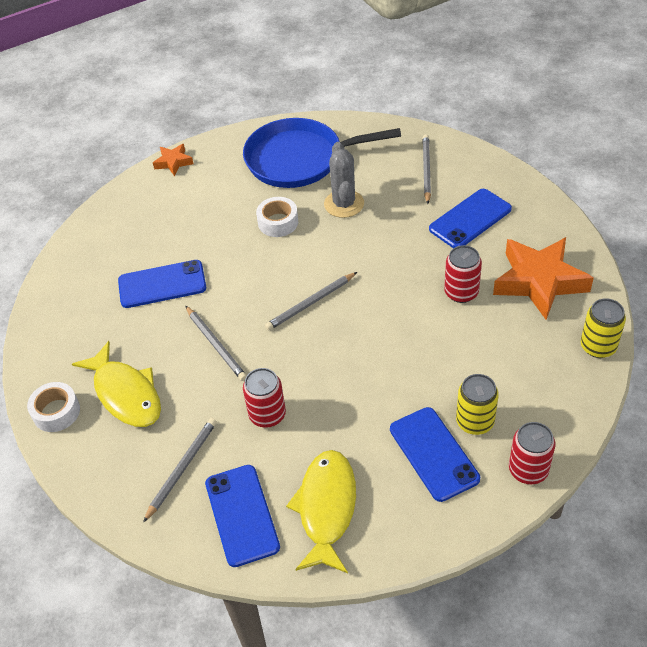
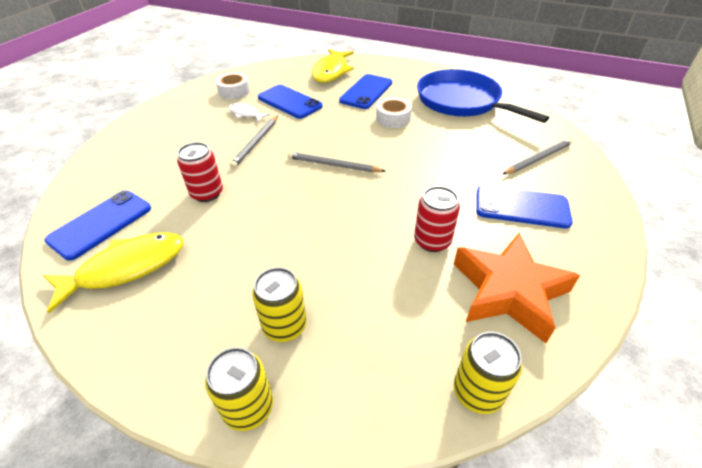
camera: 50 degrees right, 5 degrees down
(56, 412) = (156, 112): white tape -> white tape (234, 91)
(126, 394) = (186, 128): yellow fish -> yellow fish (331, 72)
(148, 331) = (246, 114): none -> white fish
(173, 162) = (393, 63): orange star -> none
(182, 469) = (133, 177): grey pencil -> none
(344, 204) = (447, 137): grey cactus -> none
(433, 454) = (225, 312): blue phone -> blue phone (366, 92)
(528, 470) = (248, 407): red can -> yellow can

